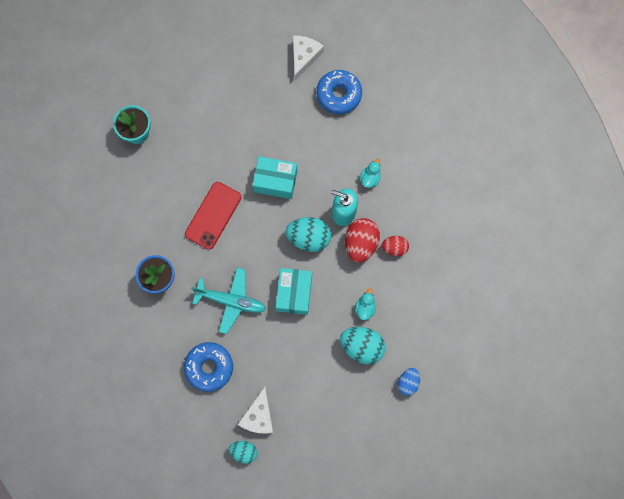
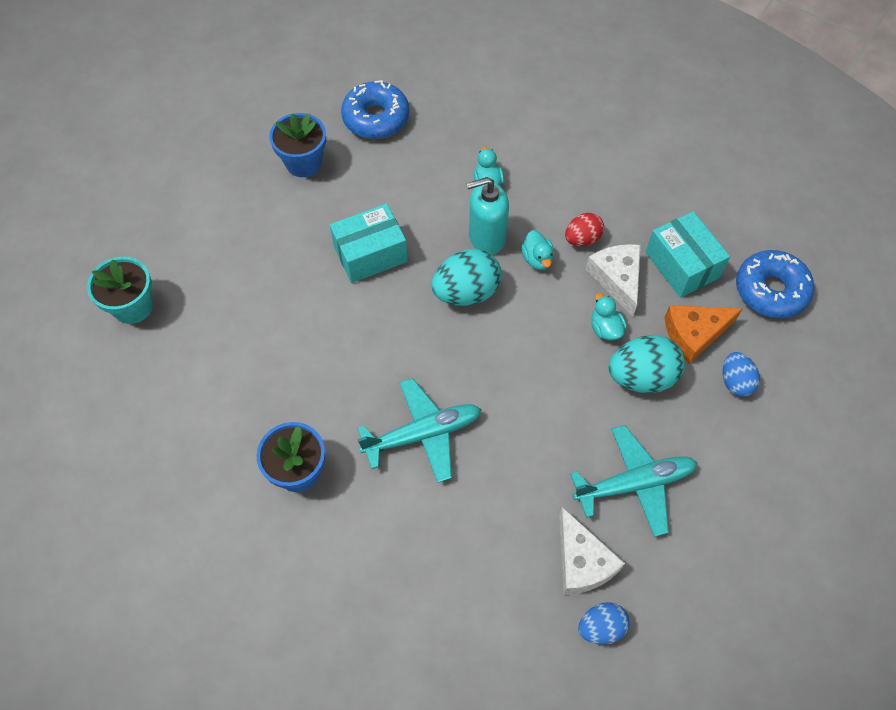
camera: 35 degrees left, 15 degrees down
(209, 367) = (459, 543): blue donut -> blue donut (771, 290)
(213, 215) = (316, 343): red phone -> none
(244, 451) = (601, 627): turquoise egg -> blue egg
(279, 99) = (303, 163): none -> blue flower pot
(294, 293) = (501, 370): turquoise box -> turquoise box (682, 265)
(304, 57) = (301, 103): white cheese -> white cheese (617, 279)
(313, 397) = (634, 484): none -> turquoise plane
(360, 243) = (537, 259): red egg -> turquoise duck
(408, 342) = (694, 334): none -> orange cheese

